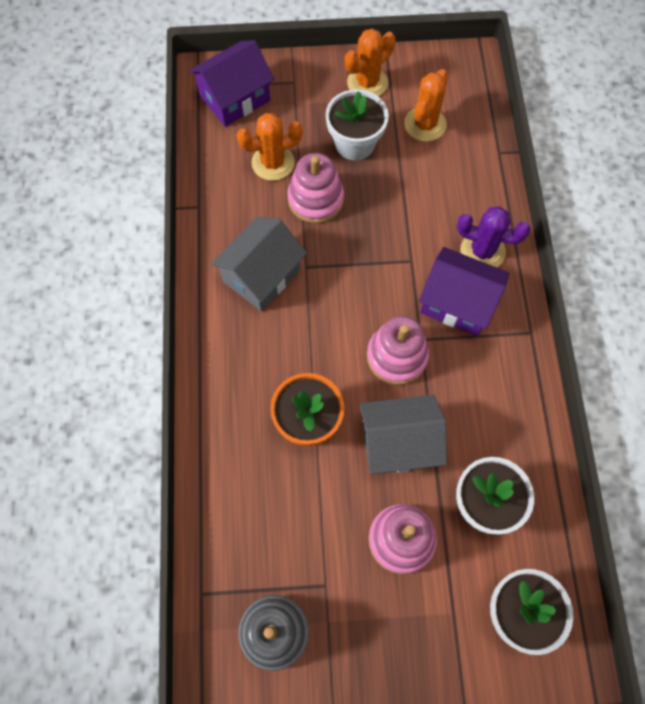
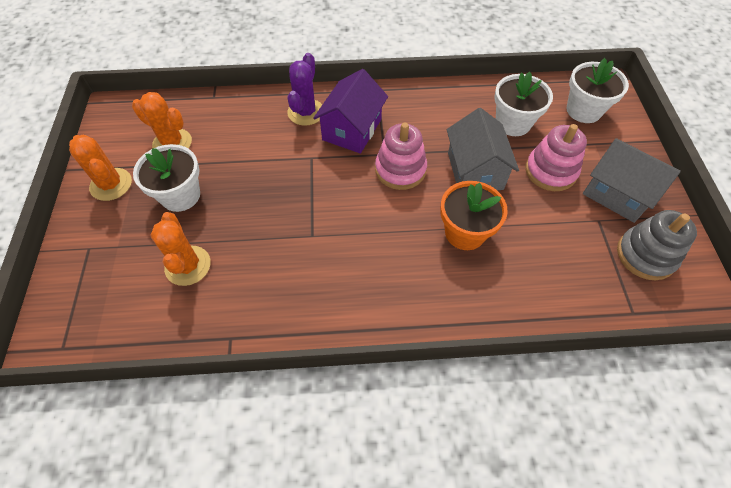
camera: 90 degrees left, 10 degrees down
(235, 98) = (92, 306): purple house -> none
(262, 275) = (319, 273): grey house -> grey house (617, 193)
(315, 199) = (238, 227): pink stacking toy -> none

